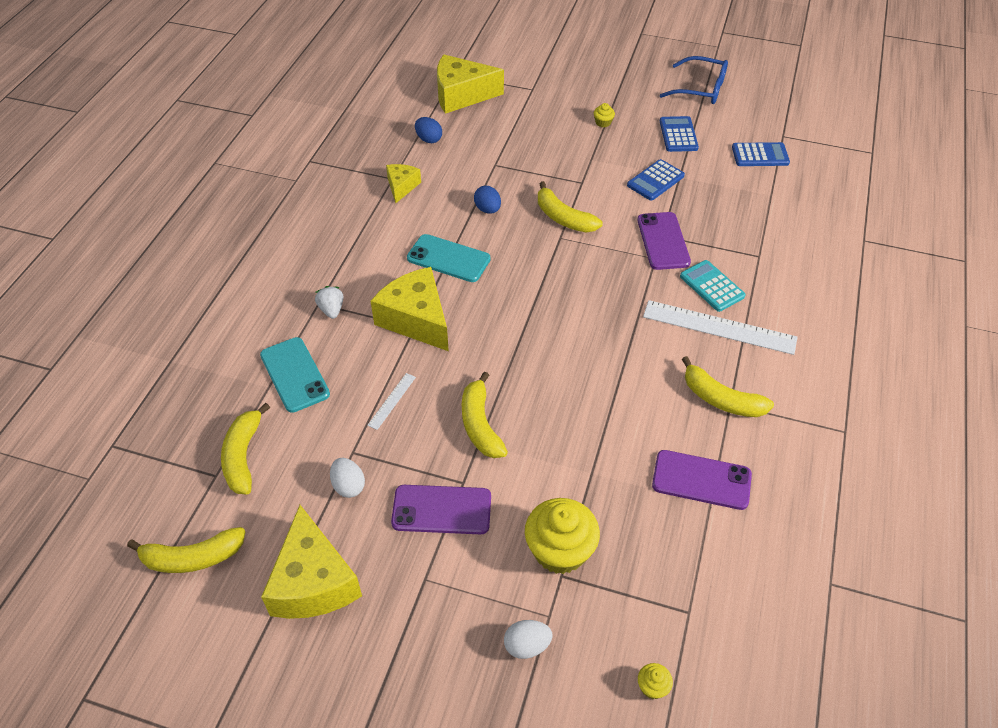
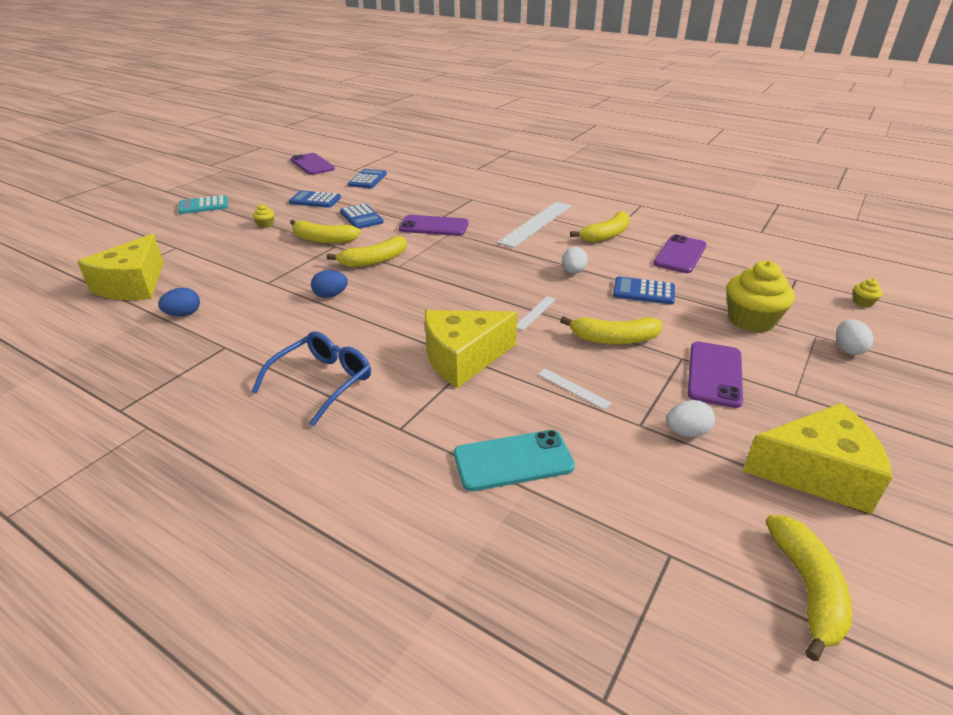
camera: 75 degrees left, 15 degrees down
(243, 456) = (639, 521): yellow banana -> yellow banana (323, 239)
(331, 310) = (417, 418): white strawberry -> none
(402, 186) = (246, 342): yellow cheese -> none
(448, 259) = (385, 327): turquoise phone -> none
(508, 357) = (535, 313): none -> white ruler
(587, 445) = (643, 292): none -> blue calculator
(607, 377) = (573, 272): none -> white egg
(701, 89) = (270, 183): blue glasses -> blue glasses (323, 381)
(711, 286) = (493, 218): turquoise calculator -> turquoise calculator (203, 206)
(774, 100) = (312, 165): none -> purple phone

